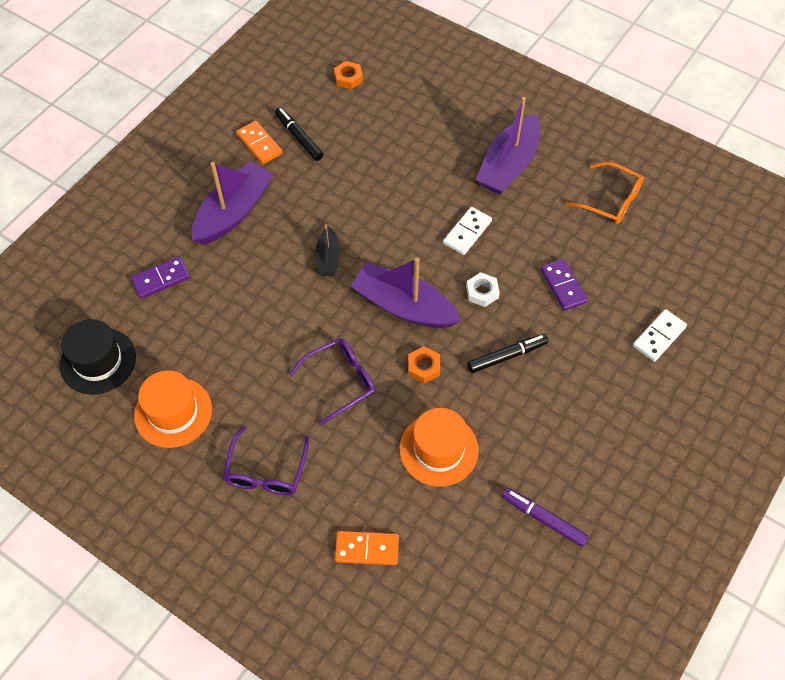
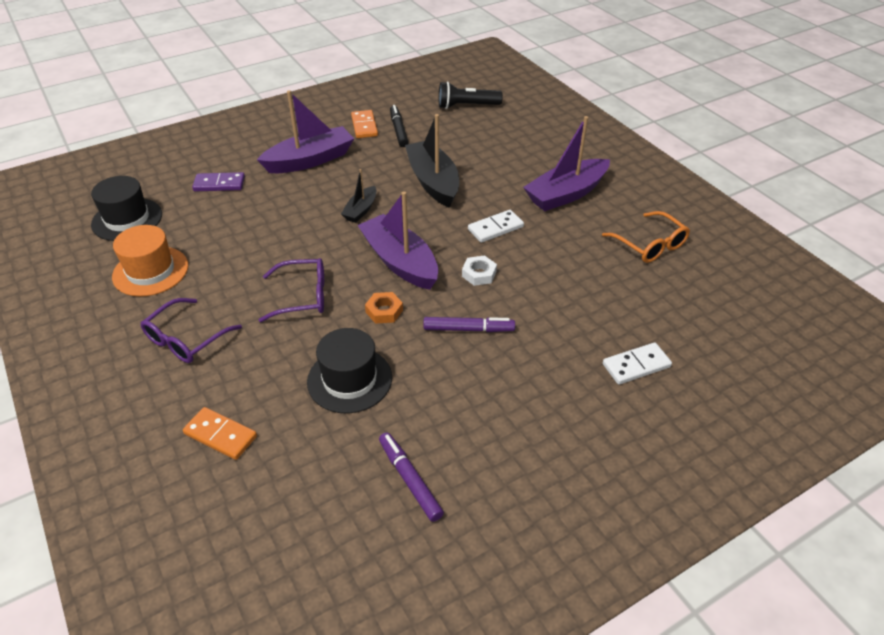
camera: 25 degrees right, 15 degrees down
(348, 78) = (466, 106): orange nut -> black flashlight
(376, 196) = (433, 182): none -> black boat
(438, 449) = (349, 379): orange hat -> black hat
(507, 356) = (468, 329): black marker -> purple marker
(563, 286) = (560, 294): purple domino -> none

